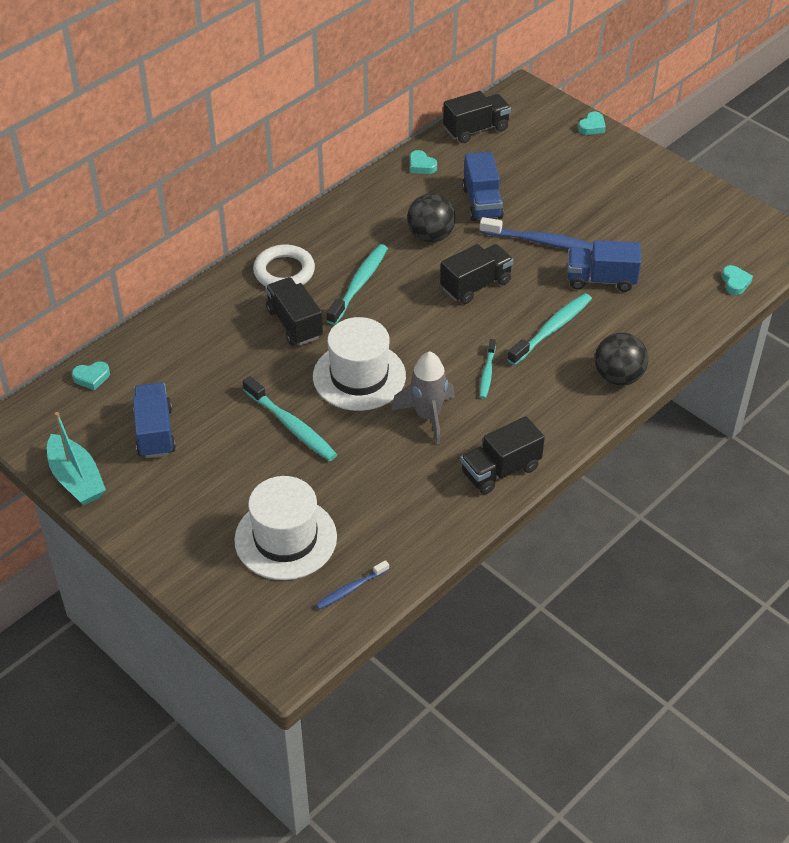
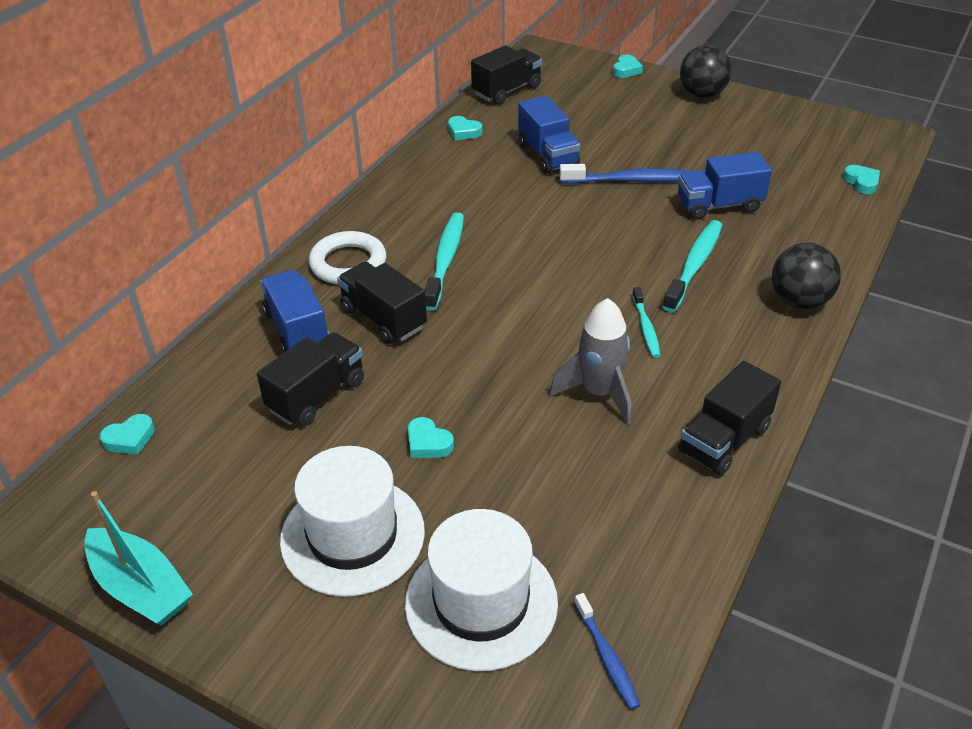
camera: 15 degrees left, 5 degrees down
(155, 432) = (241, 493): blue truck -> blue truck (297, 330)
(291, 426) = (428, 443): turquoise toothbrush -> turquoise heart
(351, 589) = (607, 657): blue toothbrush -> blue toothbrush turned 60 degrees counterclockwise
(359, 376) = (491, 363): white hat -> white hat (352, 535)
(430, 236) = (506, 196): black ball -> black ball (702, 94)
(475, 285) = (583, 236): black truck -> black truck (316, 395)

